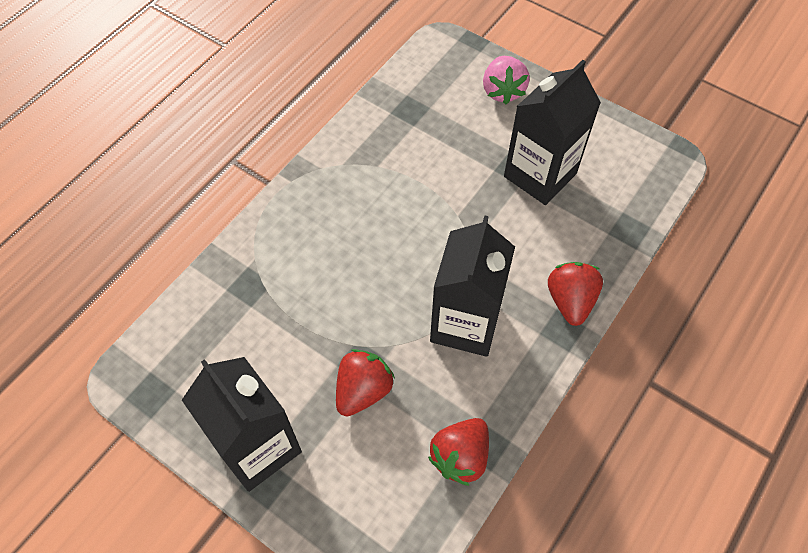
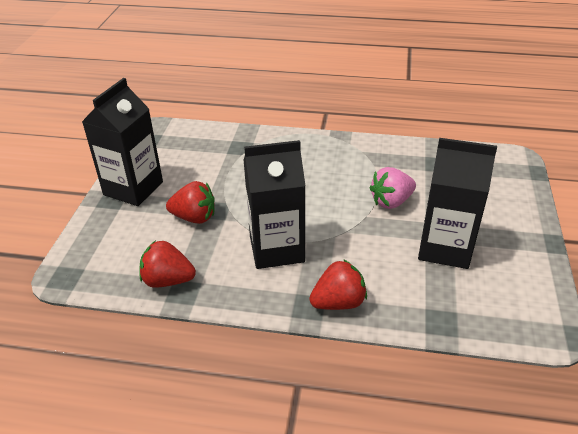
camera: 65 degrees right, 20 degrees down
(502, 91) = (505, 202): pink strawberry -> pink strawberry (391, 201)

